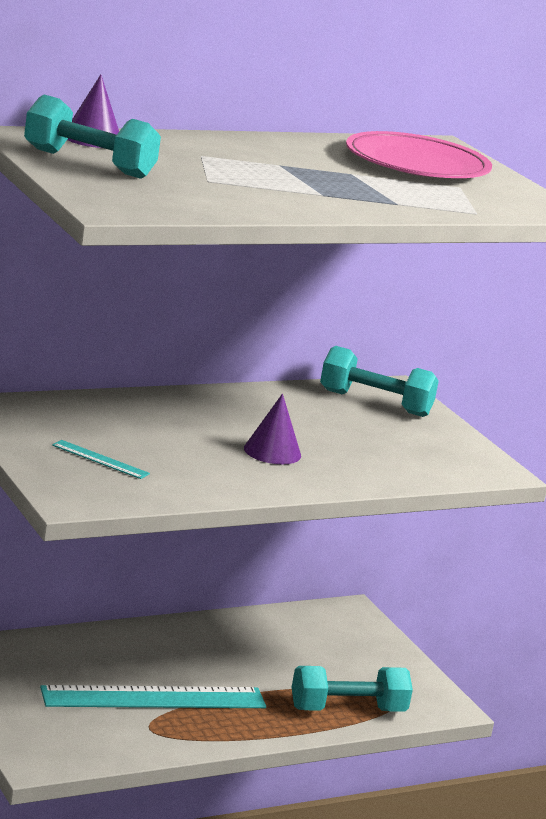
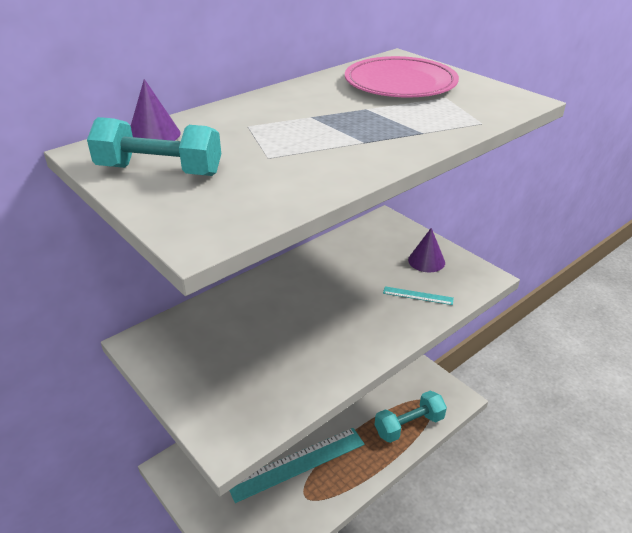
camera: 10 degrees left, 15 degrees up
(100, 459) = (234, 376): turquoise ruler -> turquoise ruler (418, 296)
(272, 452) = (345, 315): purple cone -> purple cone (426, 261)
(375, 403) = (381, 238): turquoise dumbbell -> none

